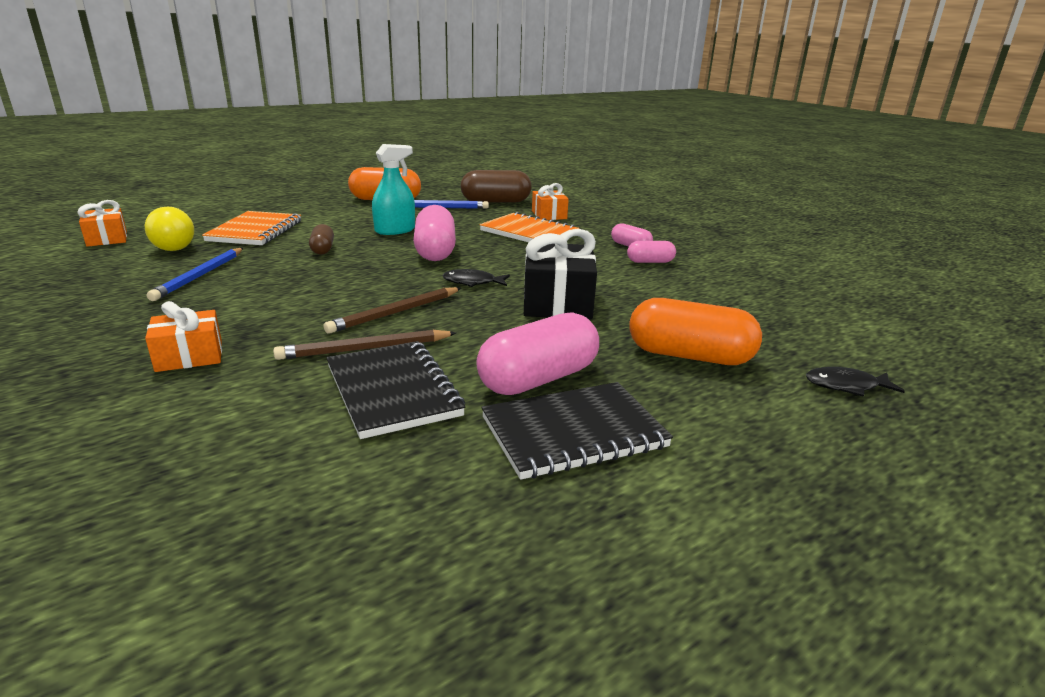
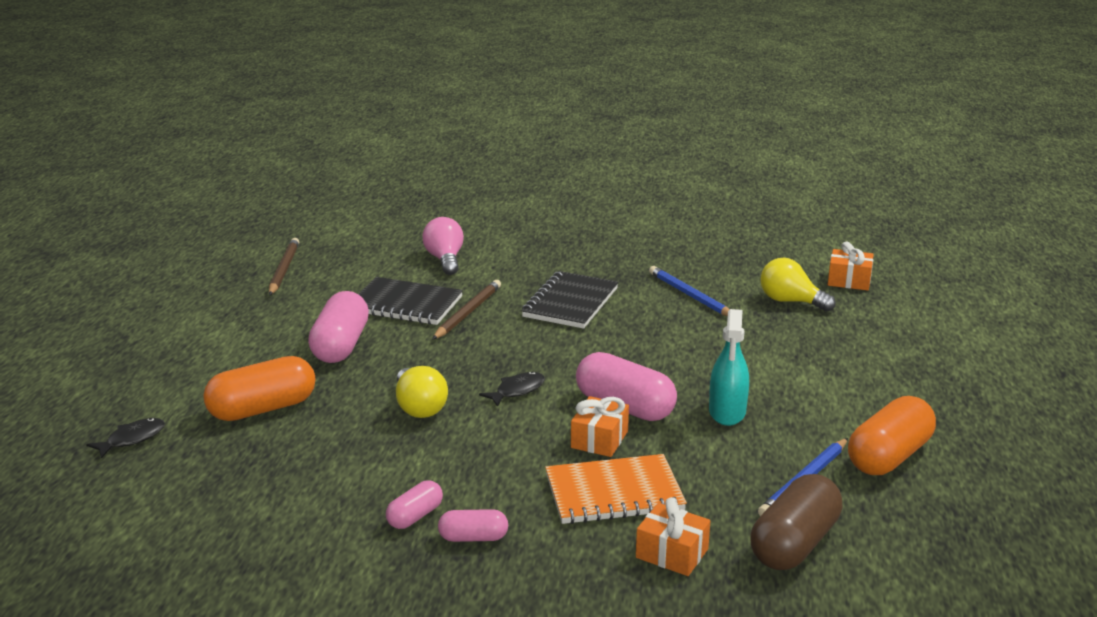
camera: 135 degrees right, 0 degrees up
(189, 356) = (540, 269): orange gift -> orange gift (599, 439)
(212, 430) = (445, 260): none -> pink light bulb
(255, 231) = (808, 342): orange notebook -> none
(322, 249) = (703, 356): brown capsule -> none
(395, 313) = (507, 339): brown pencil -> brown pencil (284, 269)
(557, 302) = (419, 407): black gift -> yellow light bulb
(573, 432) = (283, 330): black notebook -> black notebook (570, 303)

